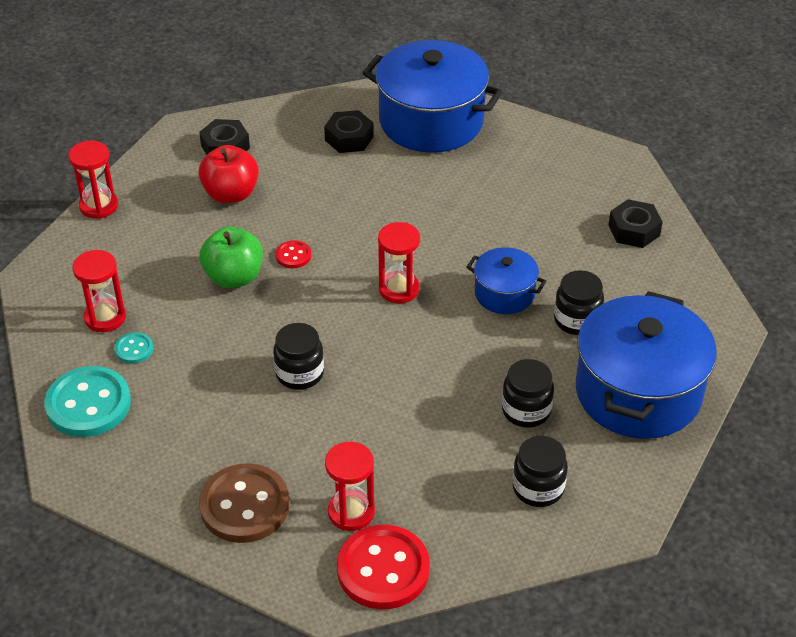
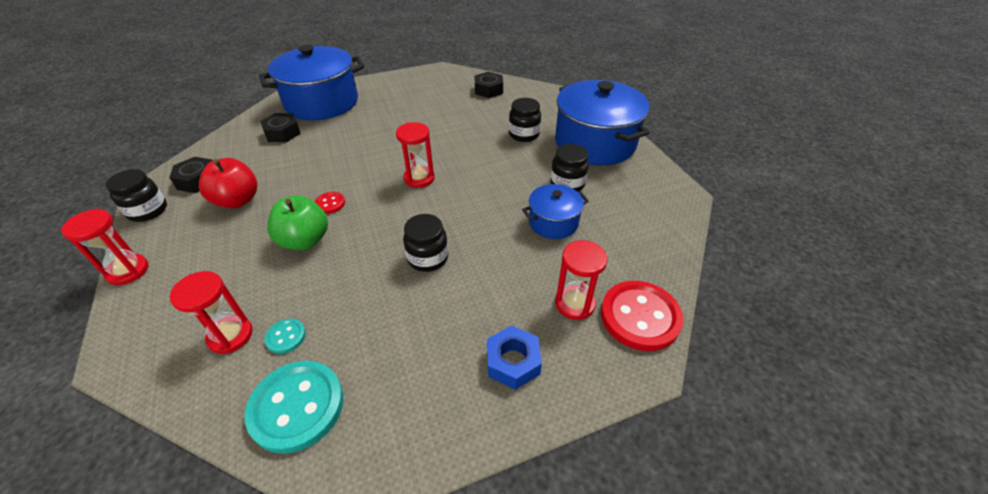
camera: 50 degrees left, 0 degrees up
(244, 505) = (513, 362): brown button -> blue nut
(504, 293) = (475, 146): blue pot -> blue pot (553, 222)
(538, 488) = (630, 211): black jar -> black jar (148, 211)

